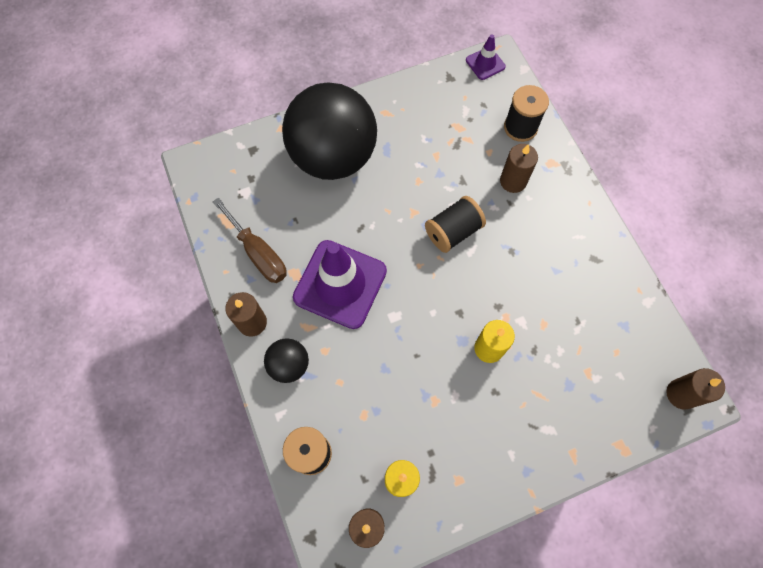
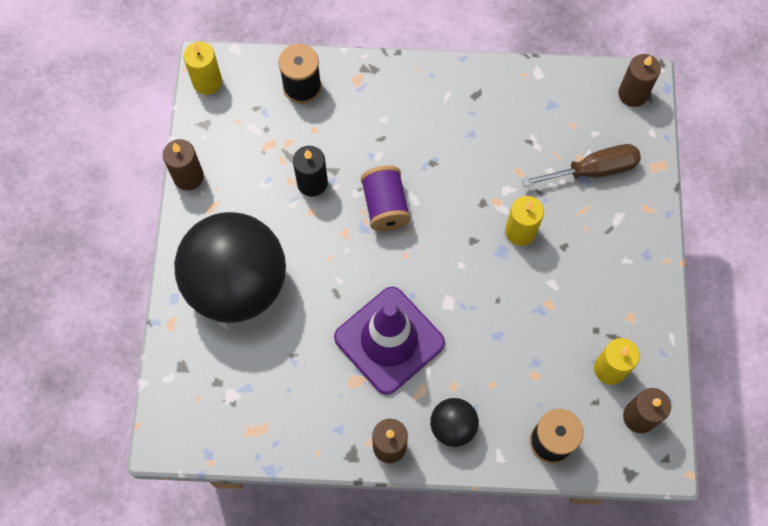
camera: 65 degrees left, 0 degrees up
(258, 253) = (313, 409): brown screwdriver -> brown screwdriver (593, 170)
(443, 170) = (312, 183): none -> black candle
(453, 232) = (385, 206): black spool -> purple spool
(485, 63) = (207, 82): purple traffic cone -> yellow candle
(513, 181) = (358, 124): brown candle -> brown candle (188, 177)

